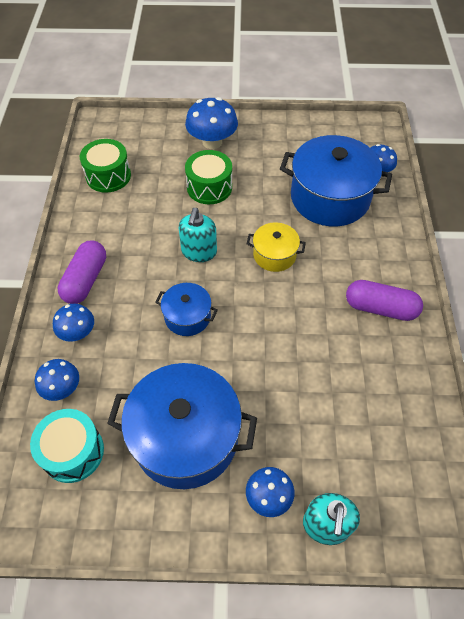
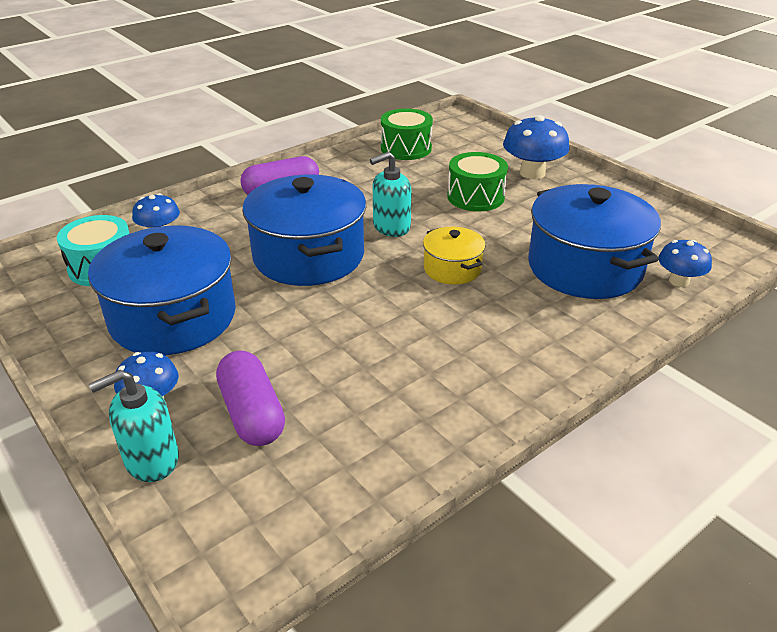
camera: 50 degrees right, 20 degrees down
(78, 332) = (223, 213): blue mushroom -> none
(187, 317) = (308, 256): blue pot -> blue pot, size x1.98
(380, 308) = (487, 372): purple capsule -> purple capsule (252, 413)

